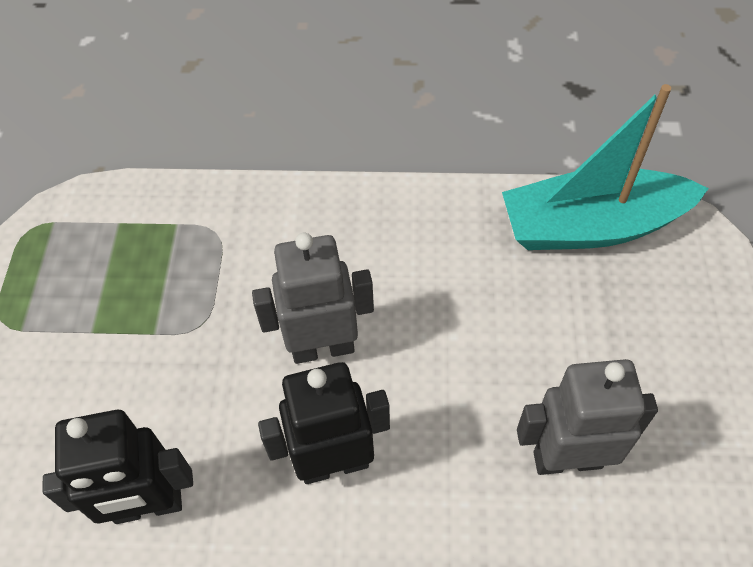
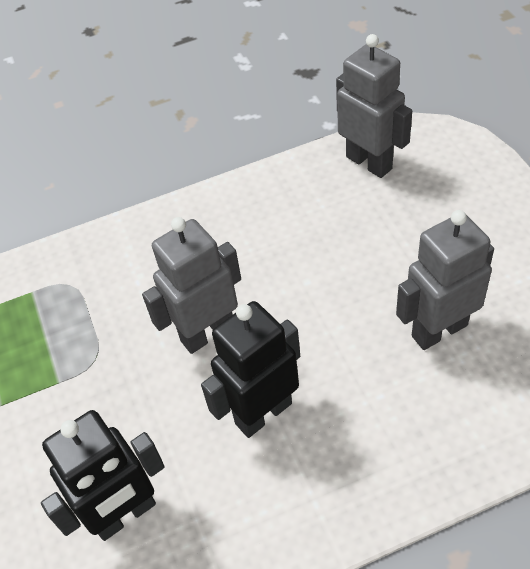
camera: 20 degrees left, 5 degrees down
(592, 226) = (369, 162): turquoise boat -> grey robot

